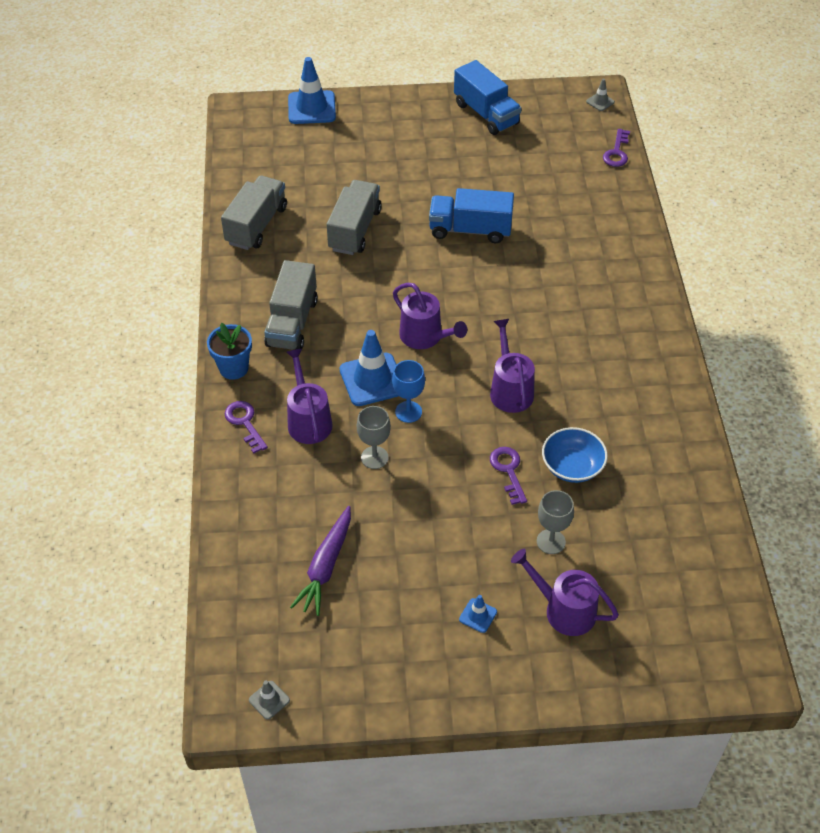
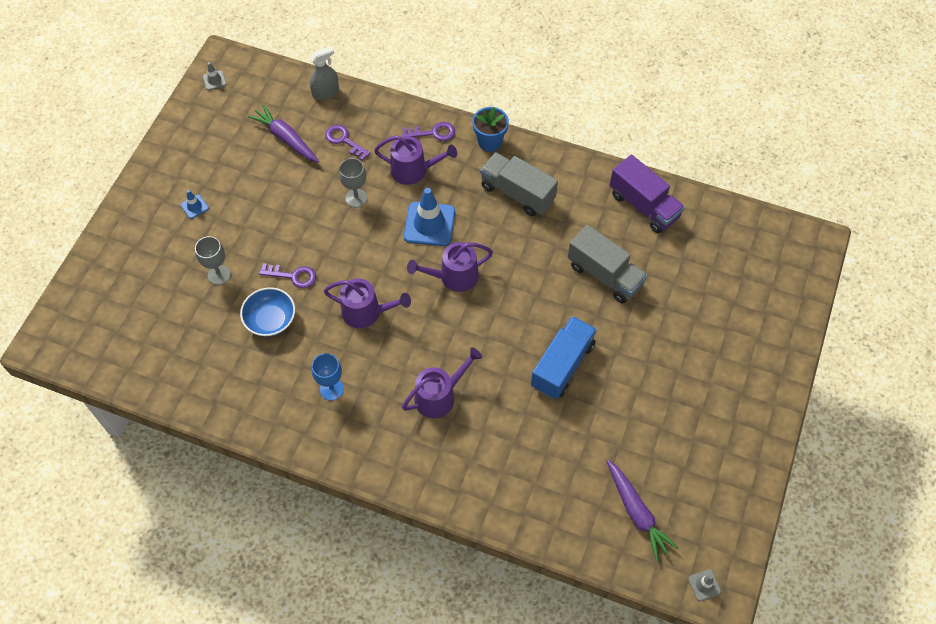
camera: 115 degrees right, 10 degrees up
(231, 557) = (325, 92): none -> grey spray bottle
(256, 225) = (644, 205): grey truck -> purple truck
(311, 108) = (795, 303): blue traffic cone -> none
(408, 412) = (385, 235): blue goblet -> blue goblet (331, 389)
(486, 114) = (727, 457): blue truck -> none
(564, 610) = (164, 257): purple watering can -> purple watering can (439, 396)
(571, 149) = (636, 512): none -> purple carrot
(617, 152) = (614, 556): purple key -> purple key (344, 140)

